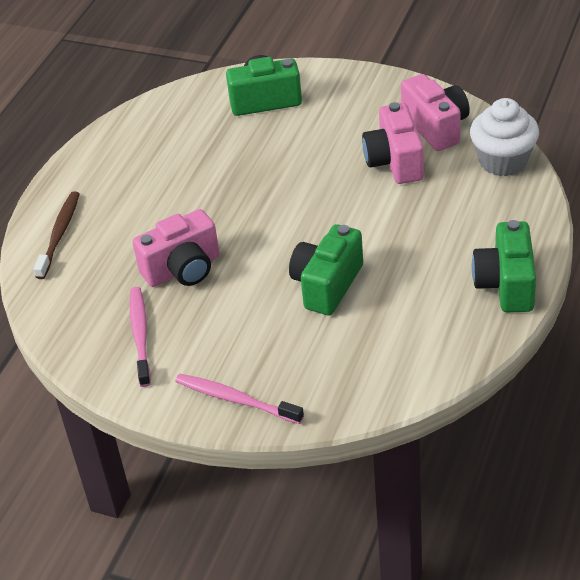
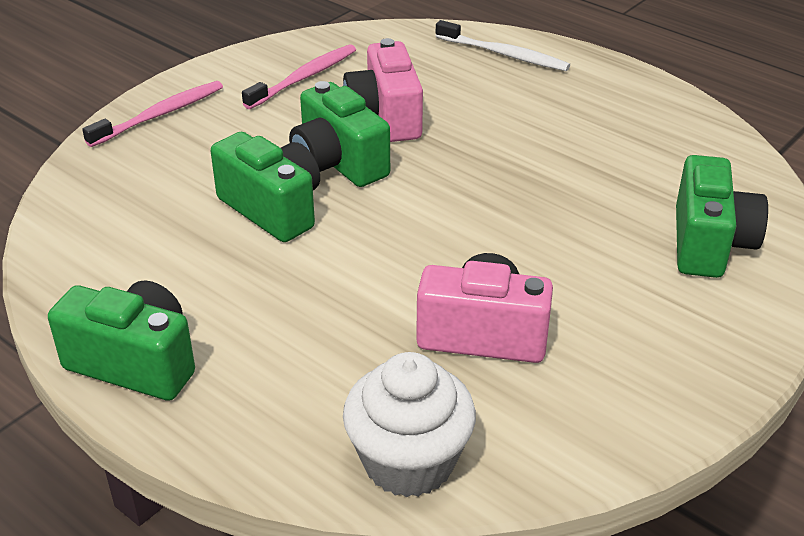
camera: 105 degrees right, 5 degrees down
(59, 234) = (504, 54): brown toothbrush -> white toothbrush
(140, 335) = (304, 78): pink toothbrush -> pink toothbrush turned 60 degrees counterclockwise
(256, 273) = (338, 163): none -> green camera
(436, 127) = (548, 408): pink camera -> none

